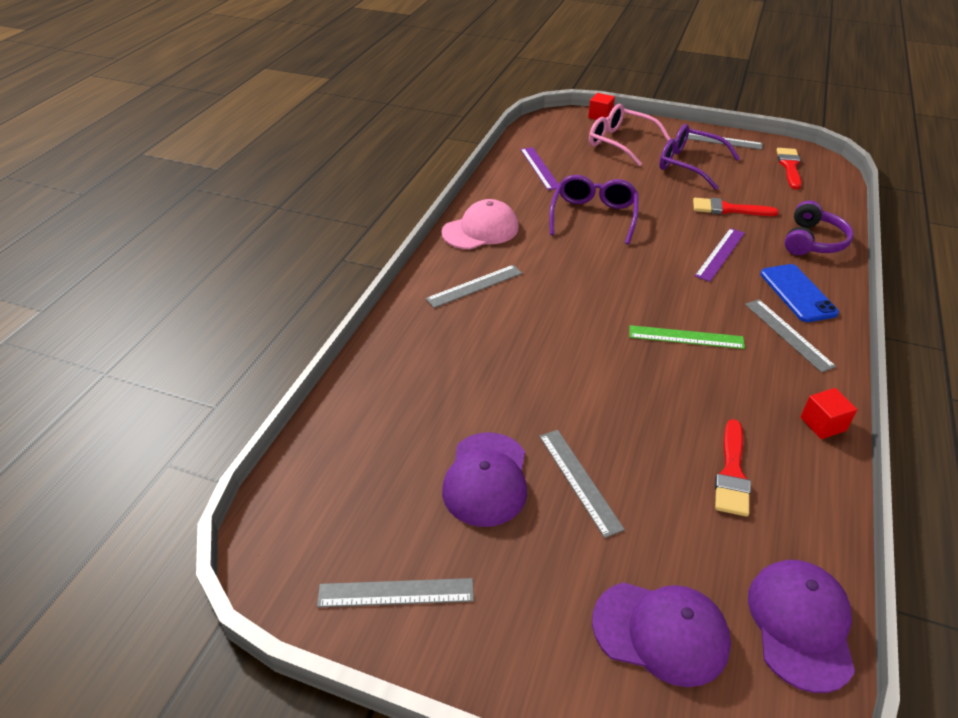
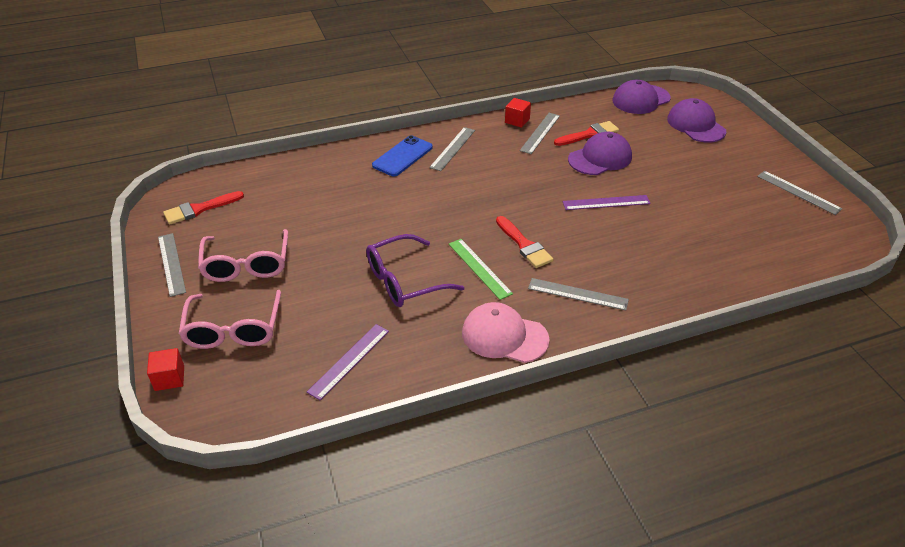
camera: 130 degrees left, 0 degrees up
(486, 479) = (709, 199): purple cap -> purple cap (600, 158)
(579, 480) = (662, 172): grey ruler -> grey ruler (540, 133)
(686, 337) = (504, 181): green ruler -> green ruler (479, 268)
(688, 164) = (246, 265): purple glasses -> pink glasses
(720, 254) = (389, 199): purple ruler -> purple ruler (606, 202)
(728, 209) = (314, 216): red brush -> red brush (524, 245)
(813, 241) = (325, 167): purple headphones -> none

